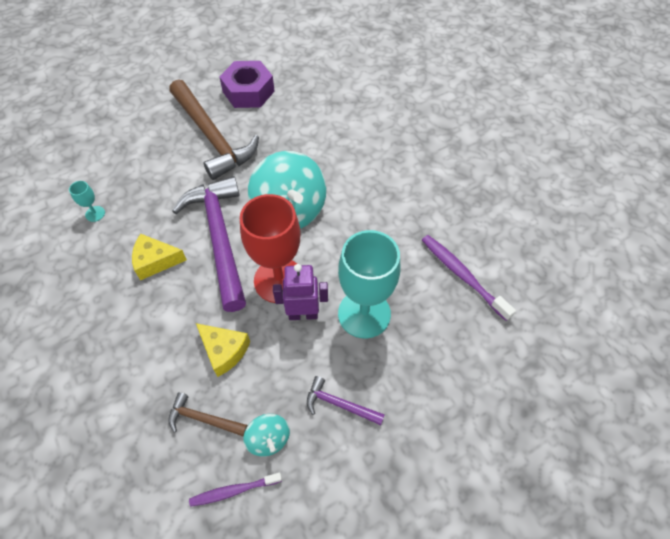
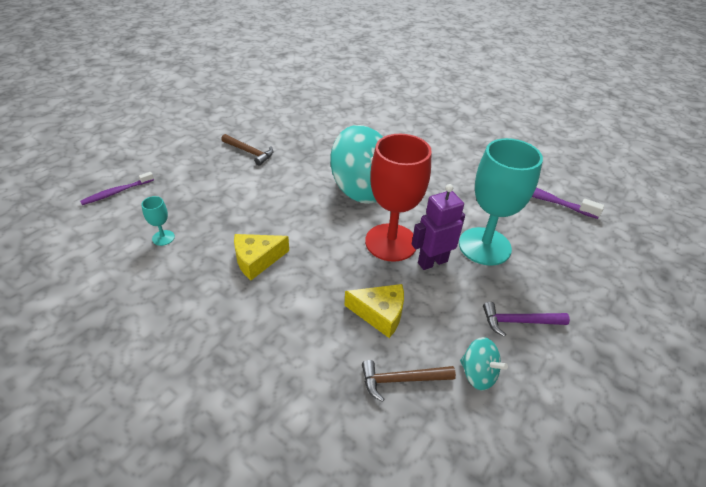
camera: 25 degrees left, 15 degrees down
(212, 137) = (249, 152): brown hammer -> brown hammer, size x0.45
(220, 238) = (310, 225): purple hammer -> none
(234, 490) = (479, 434): purple toothbrush -> purple toothbrush (116, 192)
(248, 91) = (262, 115): purple nut -> none

